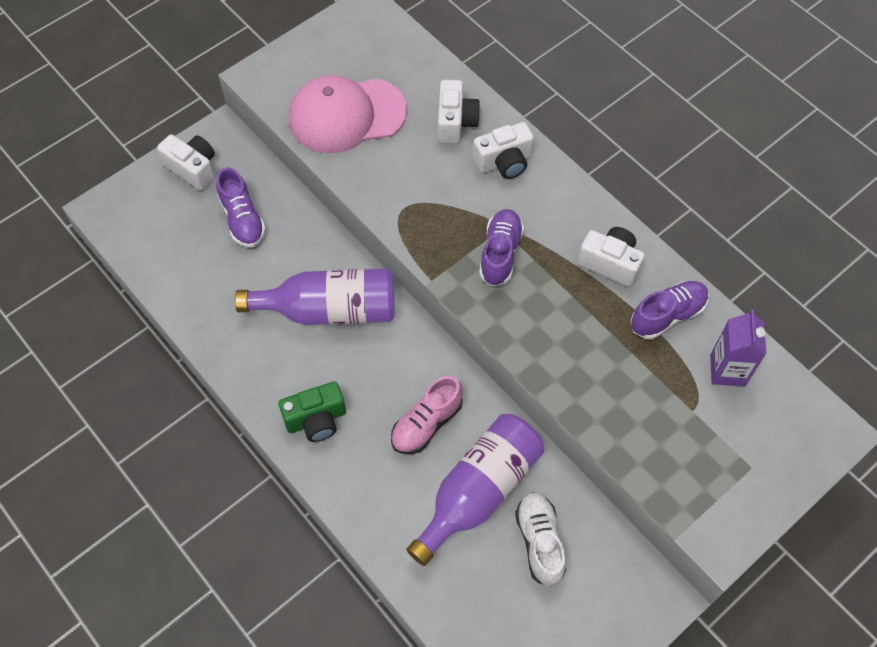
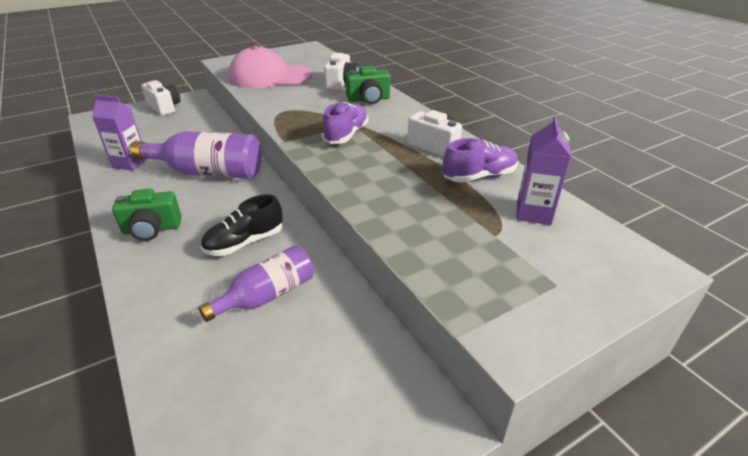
camera: 10 degrees right, 25 degrees down
(221, 306) = (130, 163): none -> purple carton
(242, 219) = (179, 128): purple shoe -> none
(426, 423) = (245, 242): pink shoe -> black shoe
(479, 491) = (267, 295): purple bottle -> purple bottle, size x0.65
(504, 162) = (368, 99): white camera -> green camera
(540, 542) = (311, 346): white shoe -> none

